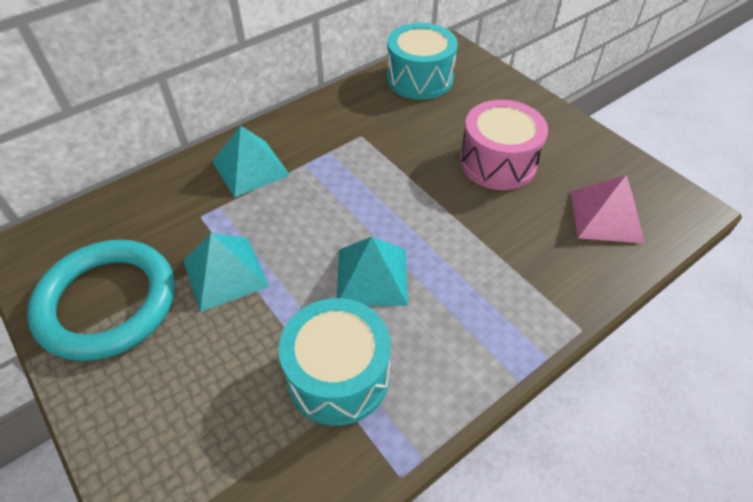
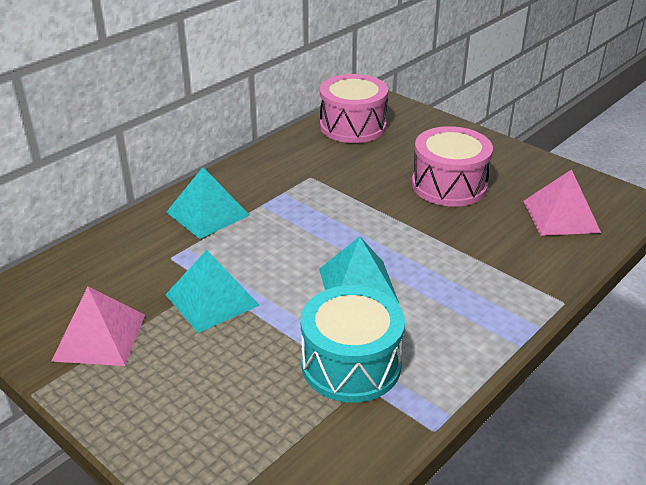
camera: 10 degrees left, 15 degrees down
(107, 302) = (99, 337): turquoise ring -> pink pyramid
(419, 79) = (353, 126): turquoise drum -> pink drum

